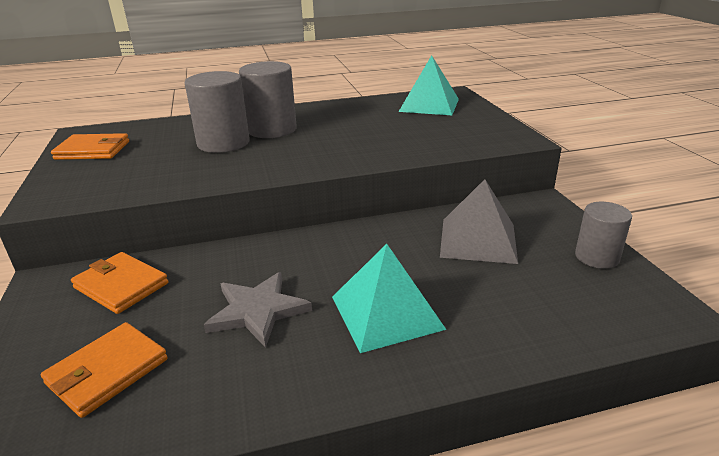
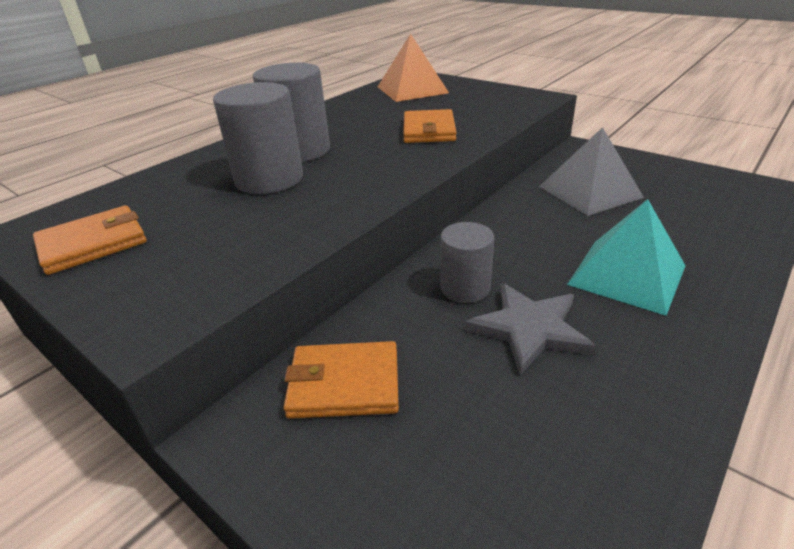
camera: 35 degrees left, 5 degrees up
(107, 371) = (494, 473): orange wallet -> orange wallet (429, 130)
(429, 105) = (412, 89): turquoise pyramid -> orange pyramid
(597, 257) = (678, 172): grey cylinder -> grey cylinder (465, 288)

